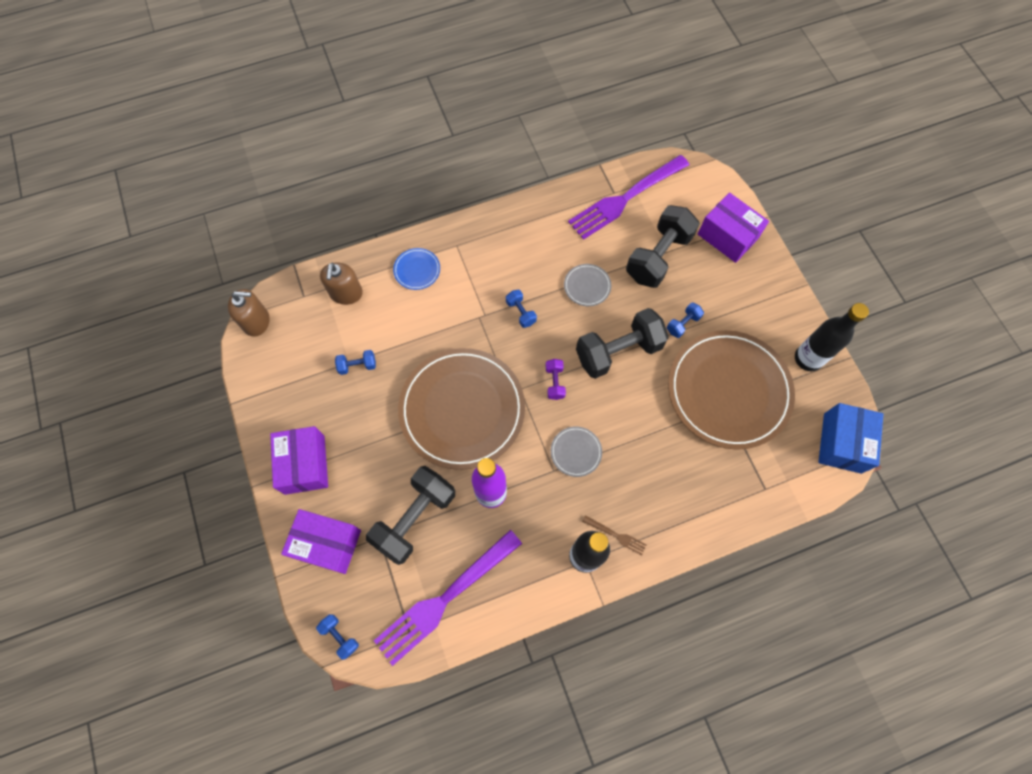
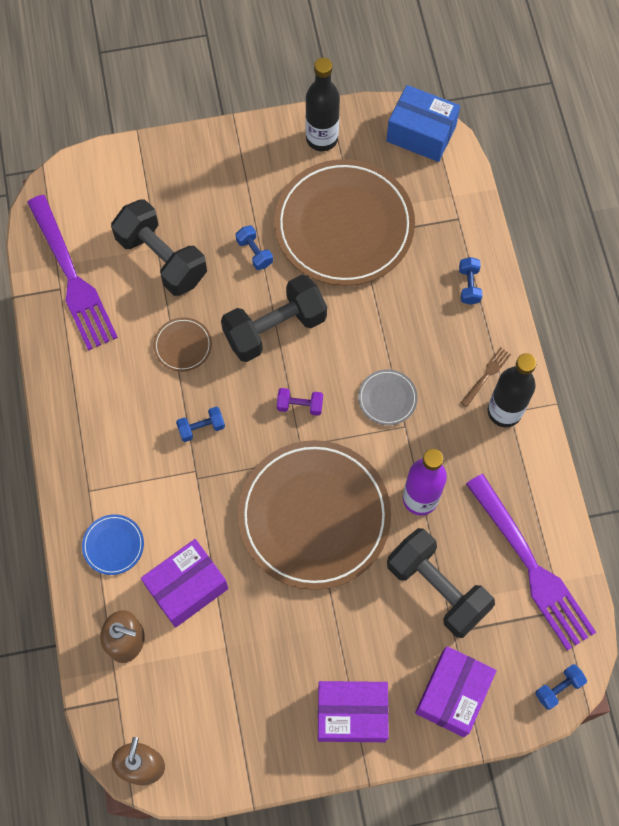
camera: 80 degrees left, 0 degrees up
(357, 365) = (232, 636): blue dumbbell -> blue dumbbell (469, 285)
(587, 286) = (183, 345): grey plate -> brown plate
(618, 351) = (275, 328): black dumbbell -> black dumbbell turned 75 degrees clockwise
(727, 236) = (152, 178): purple box -> purple box (187, 587)

